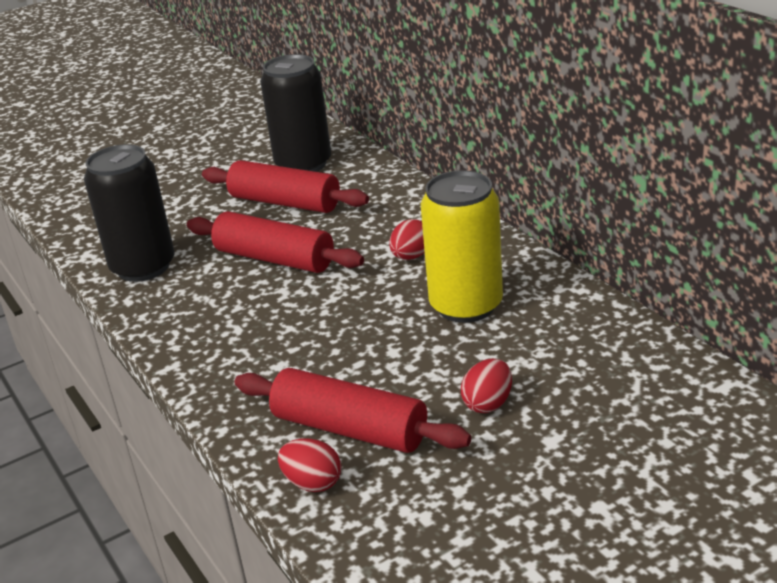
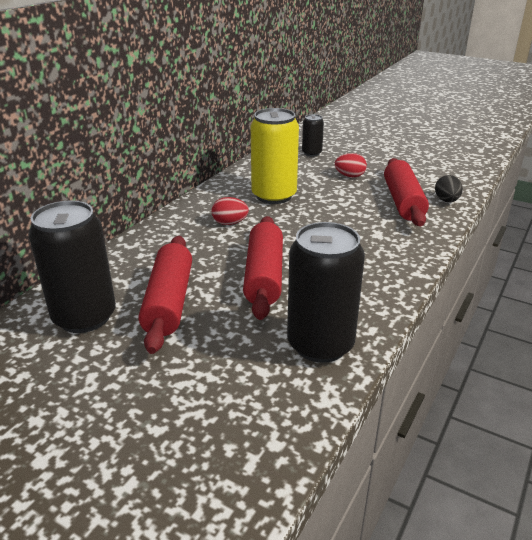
camera: 120 degrees left, 0 degrees up
(312, 483) = (446, 201): red egg -> black egg
(625, 389) = (311, 153): none -> black can

